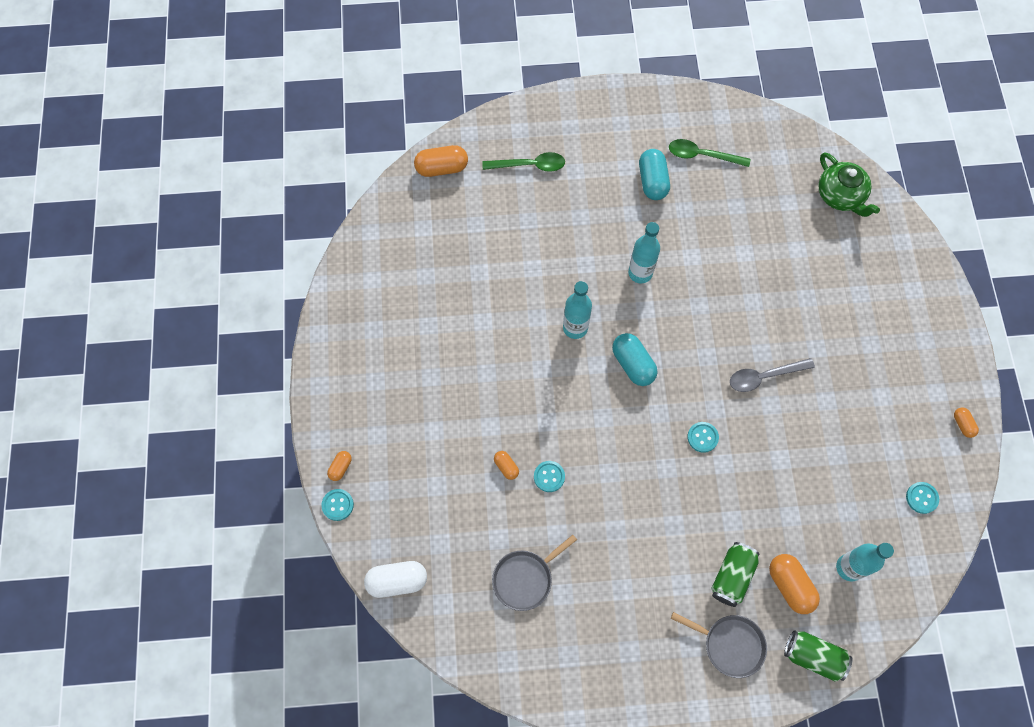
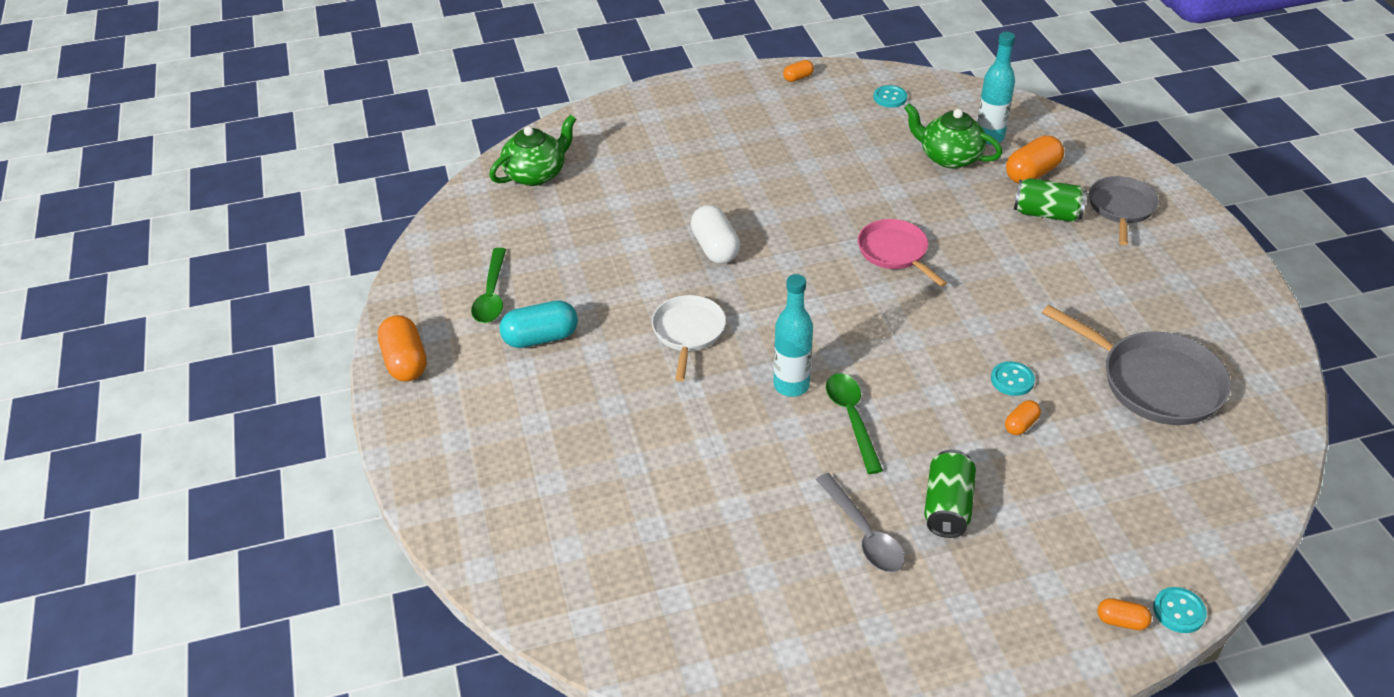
camera: 100 degrees left, 25 degrees down
(397, 581) = (1240, 513): white capsule -> white capsule (715, 248)
(442, 168) = (554, 594): orange capsule -> orange capsule (405, 362)
(525, 578) = (1154, 382): grey pan -> grey pan, size x1.53
(529, 165) = (533, 478): green spoon -> green spoon (852, 418)
(633, 364) = (823, 322): turquoise capsule -> none
(640, 273) = (688, 332): turquoise bottle -> white pan
(702, 437) = (895, 252): turquoise button -> pink pan
(764, 376) = (797, 212): grey spoon -> grey spoon (863, 533)
(813, 656) = (1095, 152): green can -> green can (947, 506)
(823, 521) = (949, 157): none -> green teapot

